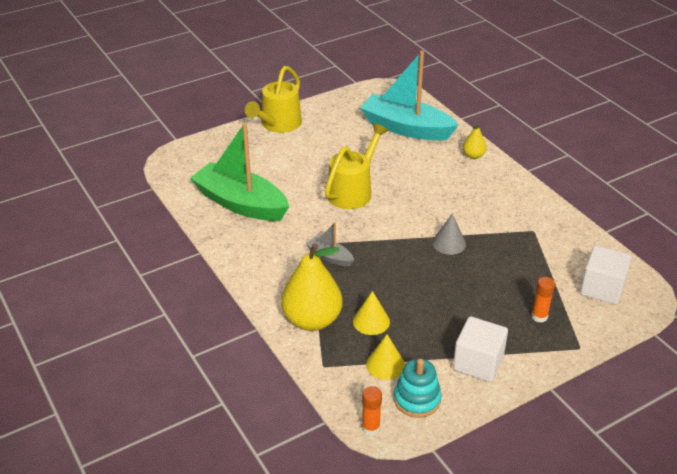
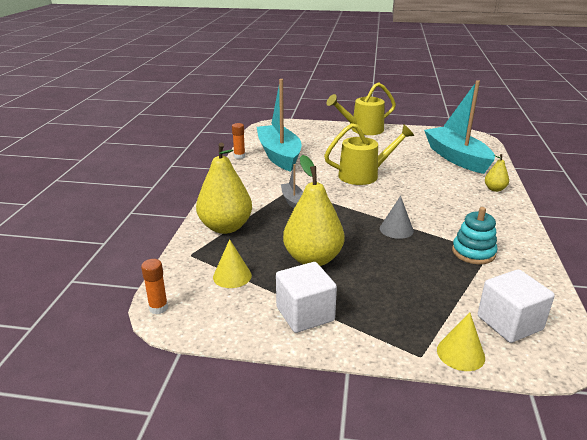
camera: 40 degrees right, 10 degrees down
(241, 203) = (279, 155): green boat -> turquoise boat
(371, 321) = (263, 246): yellow cone -> yellow cone (460, 353)
(417, 399) = (219, 310): turquoise stacking toy -> turquoise stacking toy (473, 252)
(424, 310) = (313, 259): none -> yellow pear
(539, 316) = (410, 311): orange glue stick -> orange glue stick (239, 156)

